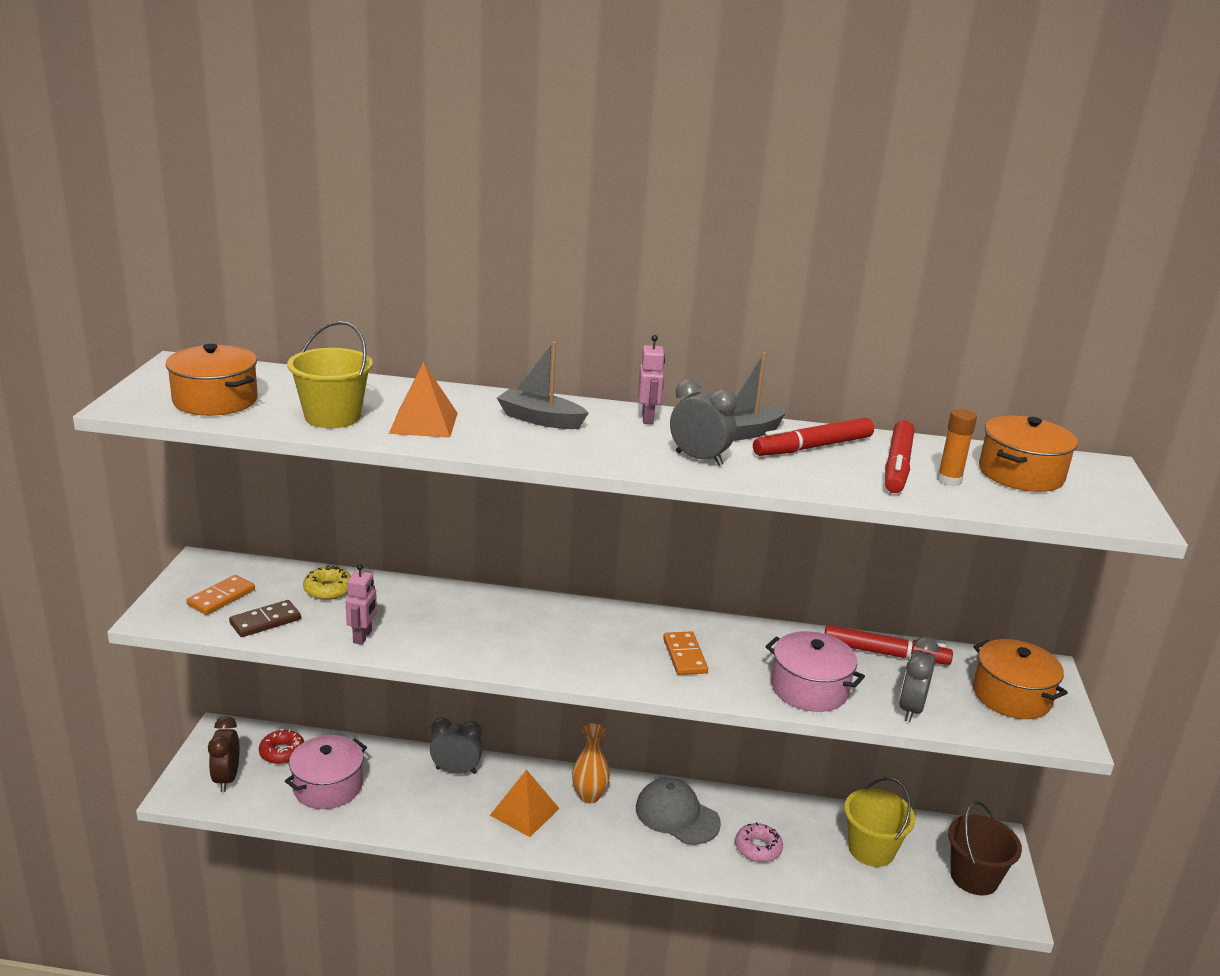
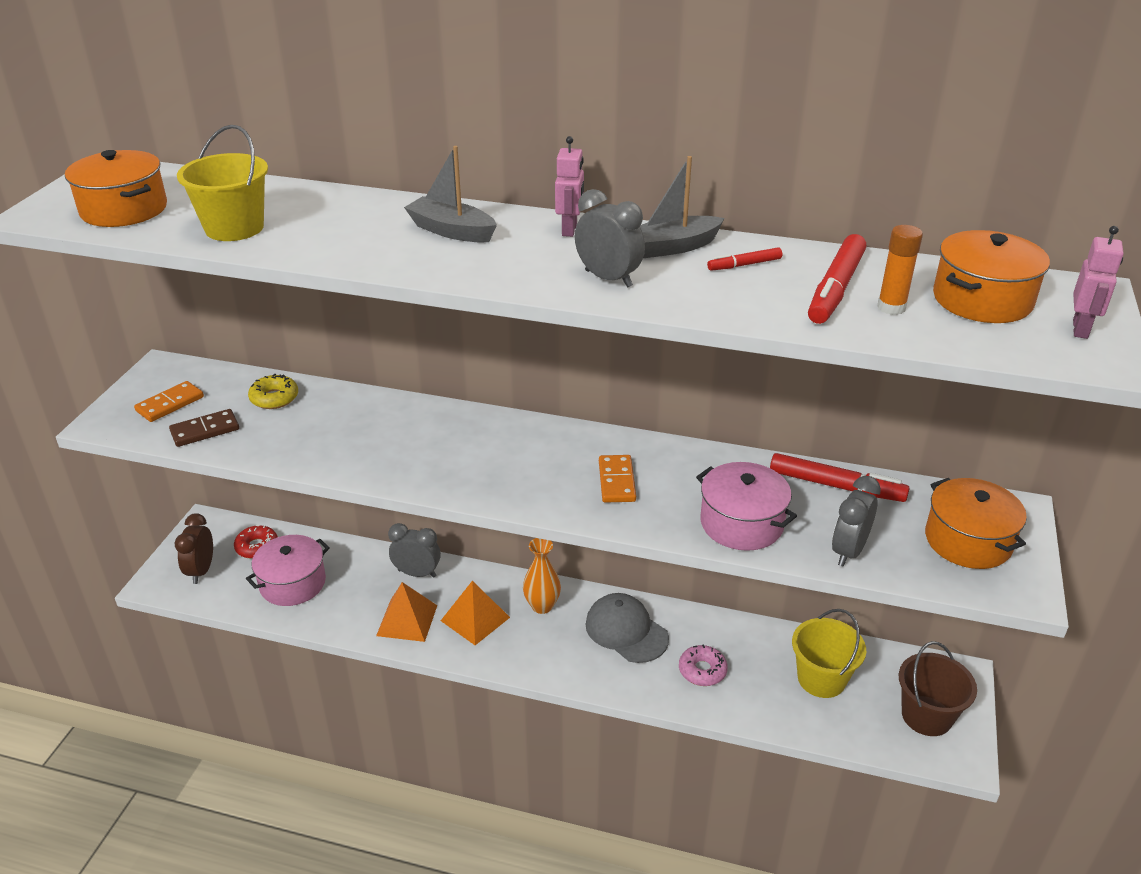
camera: 10 degrees right, 10 degrees up
(363, 637) = (294, 450): pink robot -> pink robot (1080, 329)
(424, 423) = (326, 235): orange pyramid -> orange pyramid (407, 620)
(813, 447) = (744, 265): red marker -> red marker, size x0.51

